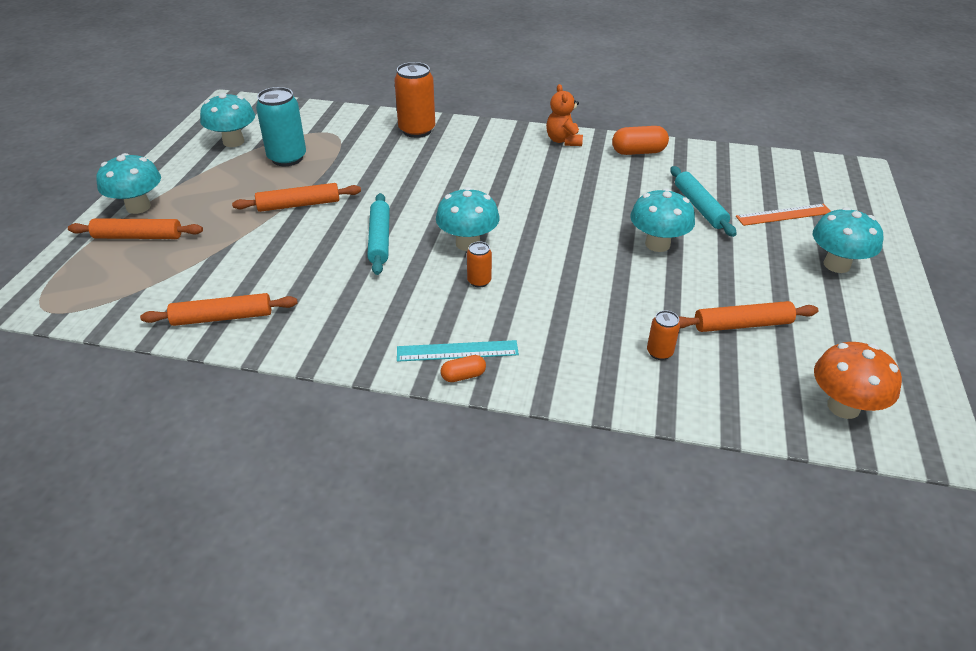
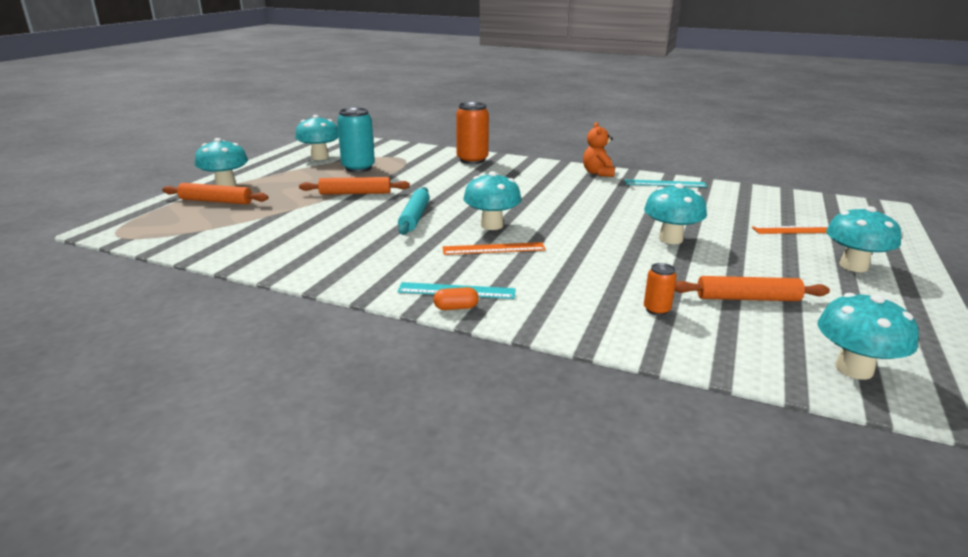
camera: 10 degrees right, 15 degrees down
(222, 317) = (257, 252): orange rolling pin -> none
(479, 281) = (493, 248): orange can -> orange ruler
(638, 152) = (665, 183): orange capsule -> turquoise ruler
(699, 207) = (717, 219): turquoise rolling pin -> none
(843, 407) = (854, 369): orange mushroom -> turquoise mushroom

